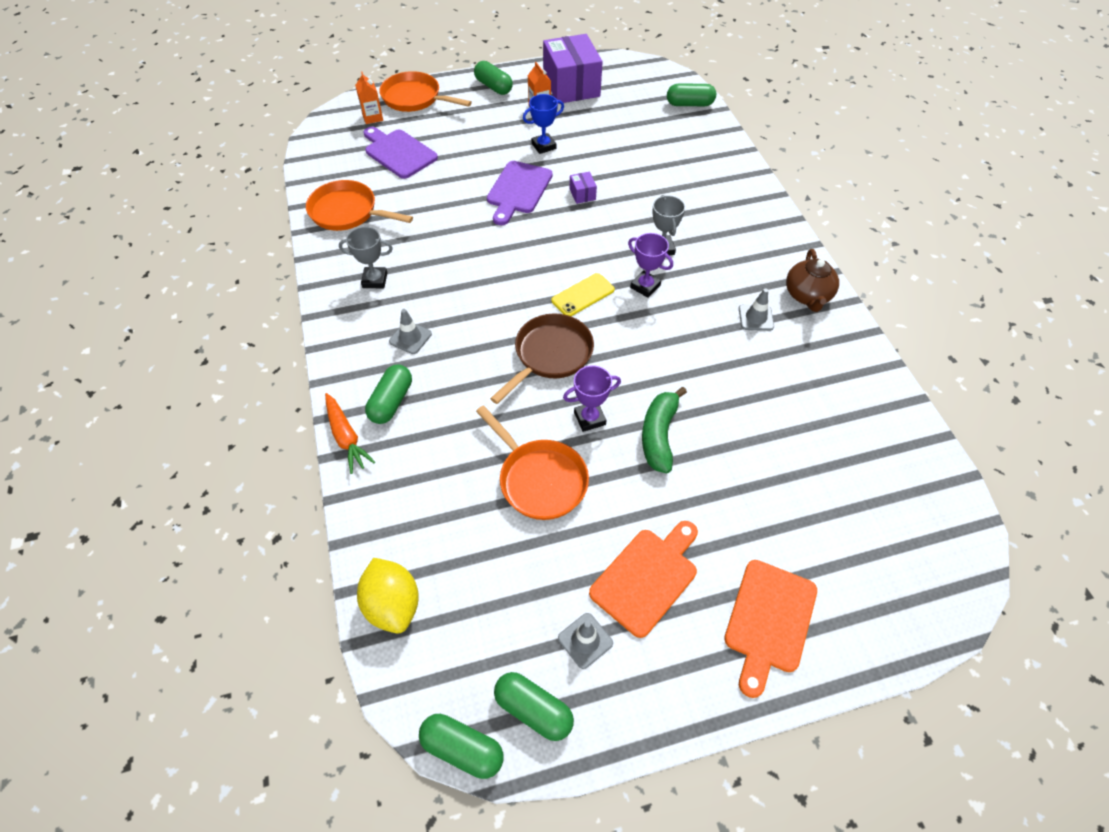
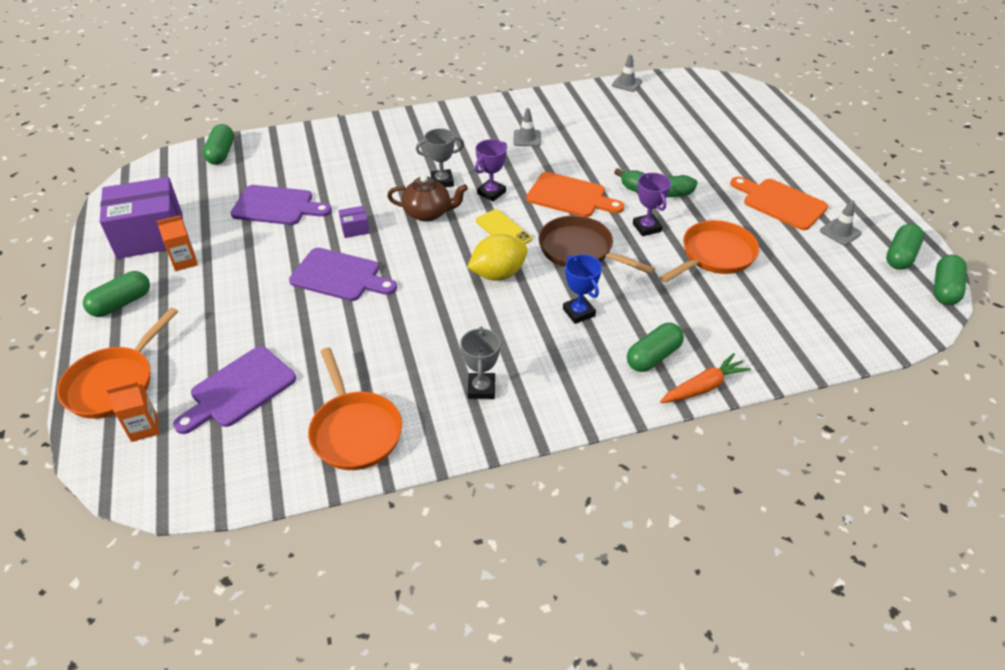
camera: 90 degrees left, 10 degrees down
(347, 212) = (355, 431): orange pan -> orange pan turned 45 degrees counterclockwise
(391, 401) = (653, 356): green capsule -> green capsule turned 60 degrees counterclockwise
(393, 604) = (858, 335): yellow lemon -> yellow lemon (498, 274)
(410, 338) = (567, 349): grey traffic cone -> grey traffic cone (626, 83)
(543, 146) = (263, 257): blue trophy -> blue trophy (579, 312)
(613, 145) = (277, 206): none -> purple cutting board
(769, 621) = (791, 155): orange cutting board -> orange cutting board (570, 196)
(807, 296) = (501, 113): brown teapot -> brown teapot (428, 213)

